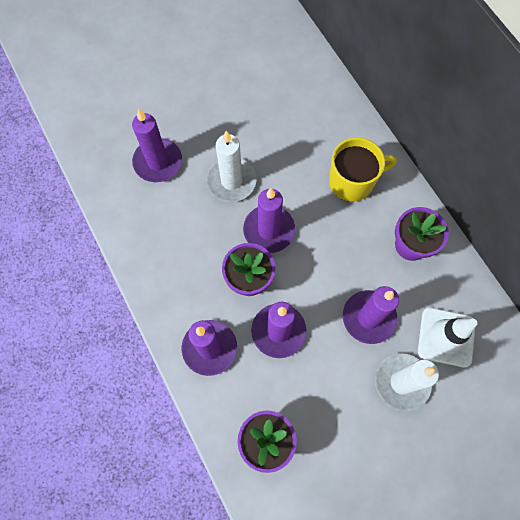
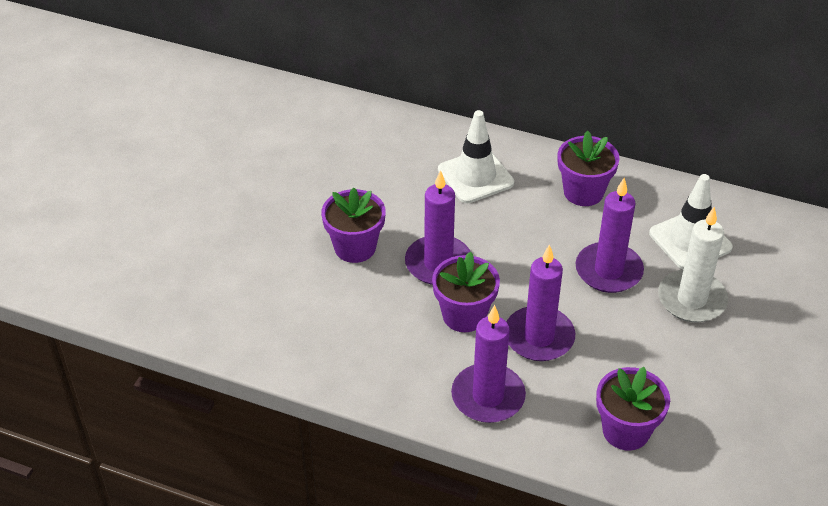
camera: 40 degrees left, 25 degrees down
(158, 162) = (257, 279): purple candle -> none
(231, 181) = (355, 247): white candle -> purple flower pot
(352, 181) = (475, 176): yellow mug -> white traffic cone

